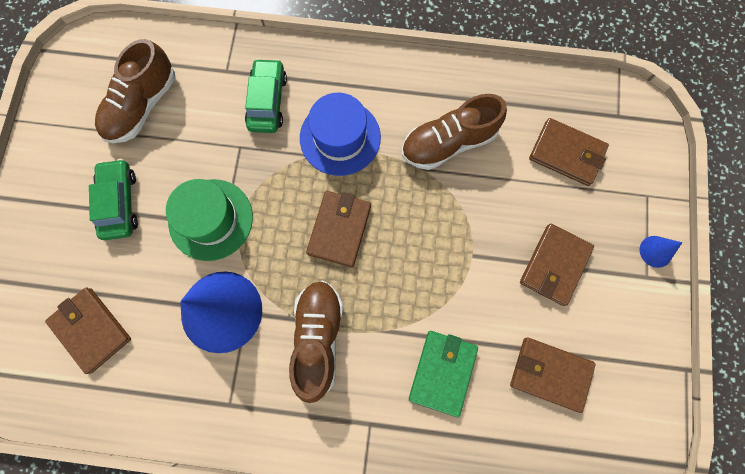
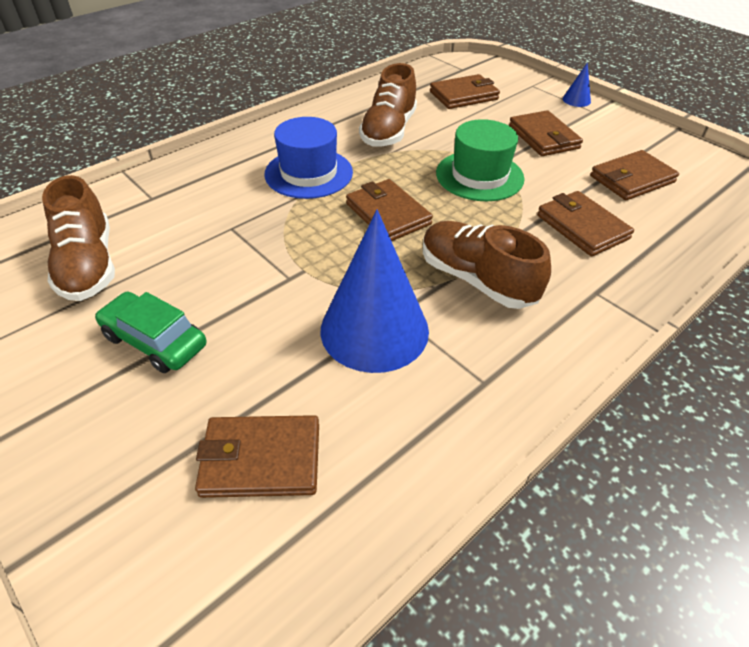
camera: 50 degrees left, 30 degrees down
(211, 219) = (271, 284): green hat -> green hat (479, 176)
(267, 101) = (217, 191): green car -> none
(442, 372) = (582, 227): green wallet -> brown wallet

